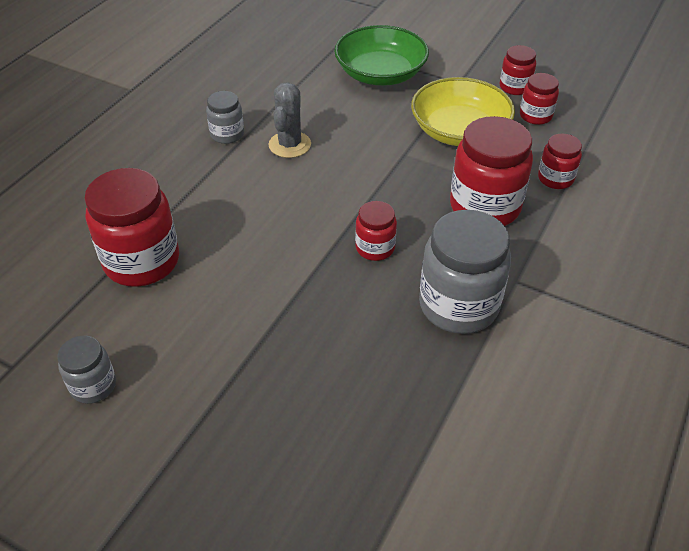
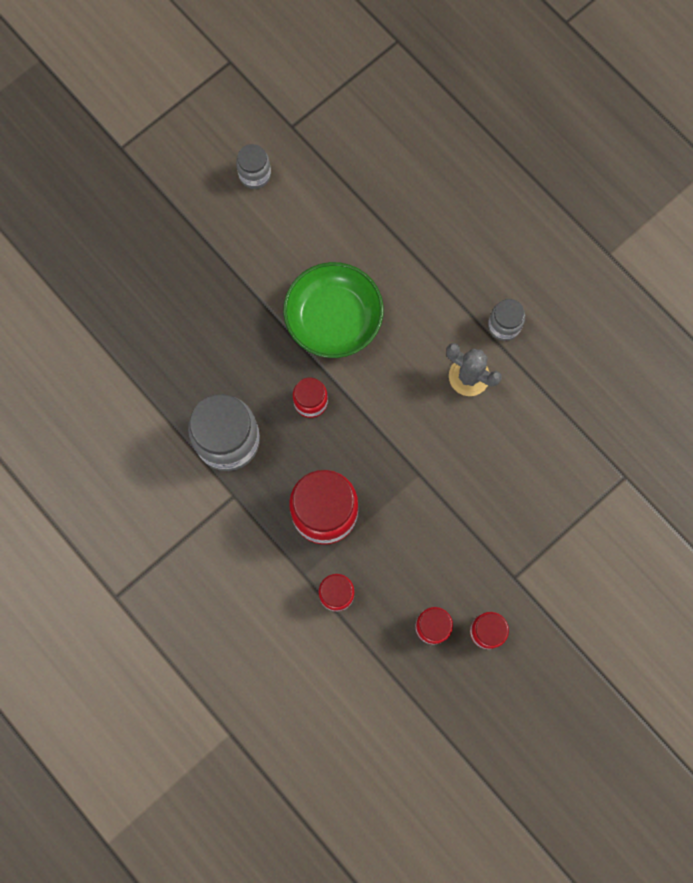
camera: 110 degrees right, 30 degrees up
(142, 261) = (362, 224): red jar -> none
(380, 74) = (556, 503): green bowl -> green bowl (333, 318)
(459, 131) = (435, 540): yellow bowl -> none

